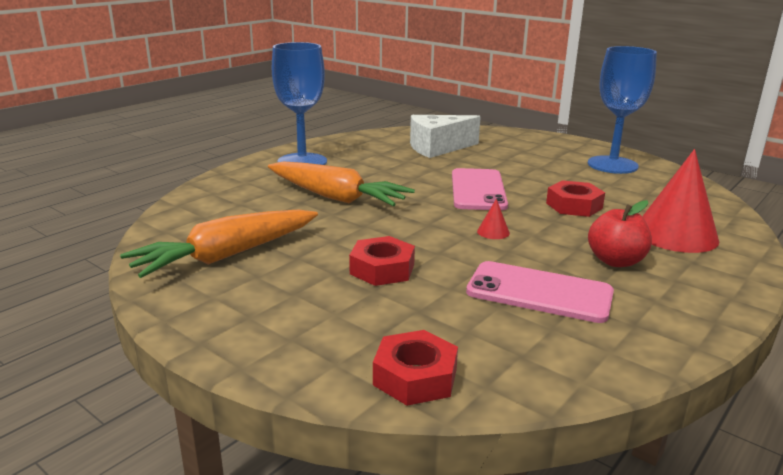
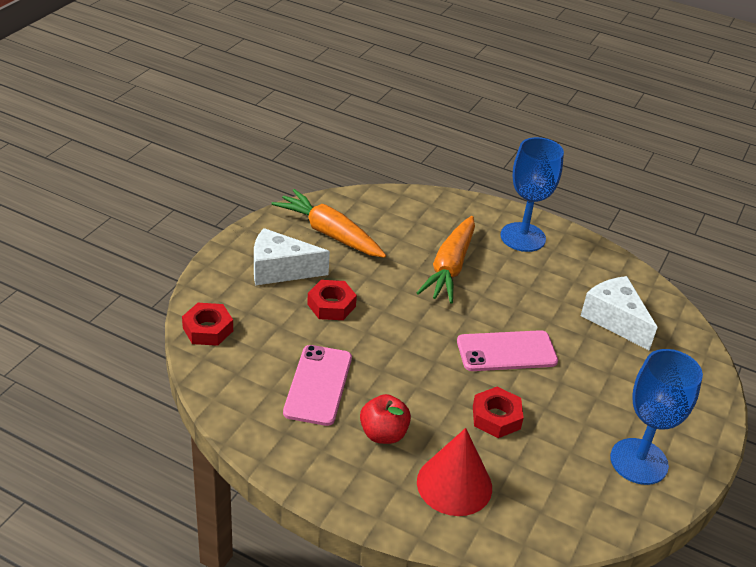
camera: 75 degrees right, 15 degrees up
(289, 299) = (280, 270): none -> white cheese
(493, 232) = (415, 361): red cone -> none

